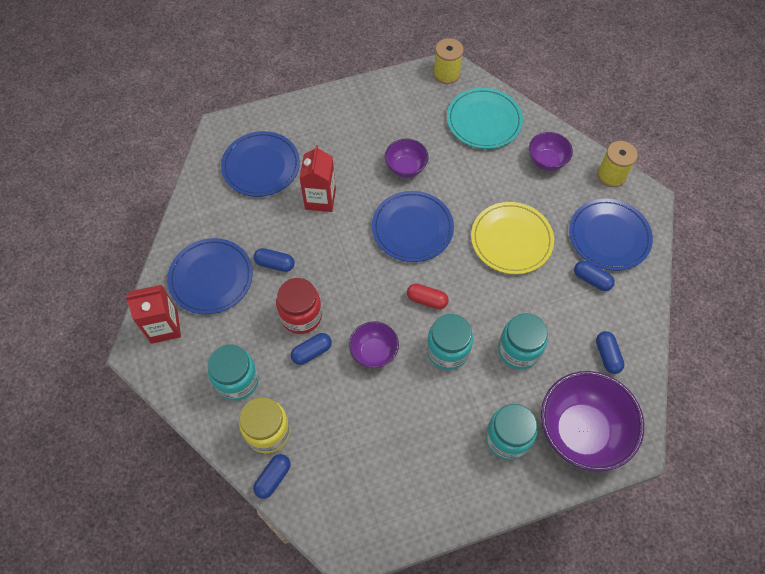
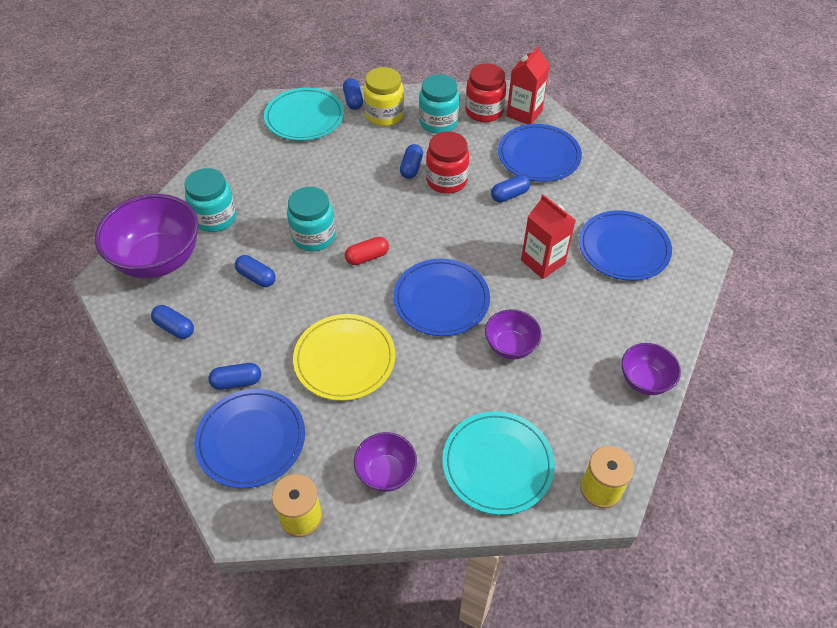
camera: 135 degrees right, 10 degrees down
(189, 358) = (484, 111): none -> red jar
(335, 497) = (304, 117): none -> turquoise plate
(374, 352) = (368, 198): purple bowl -> purple bowl (644, 381)
(518, 350) = (256, 277): turquoise jar -> blue capsule

